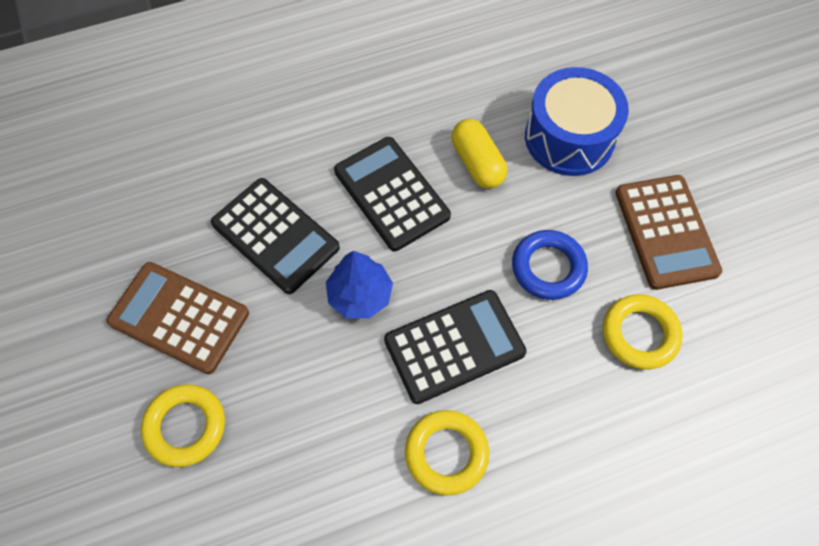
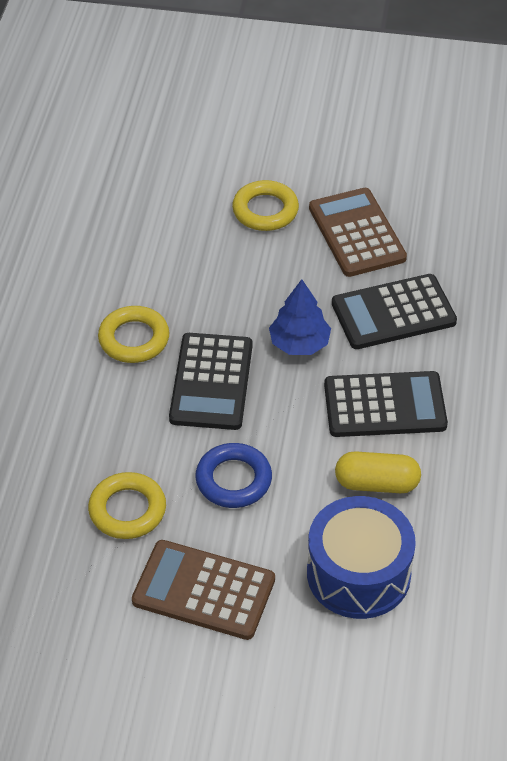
camera: 120 degrees right, 15 degrees down
(179, 317) = (356, 233): brown calculator -> brown calculator turned 75 degrees counterclockwise

